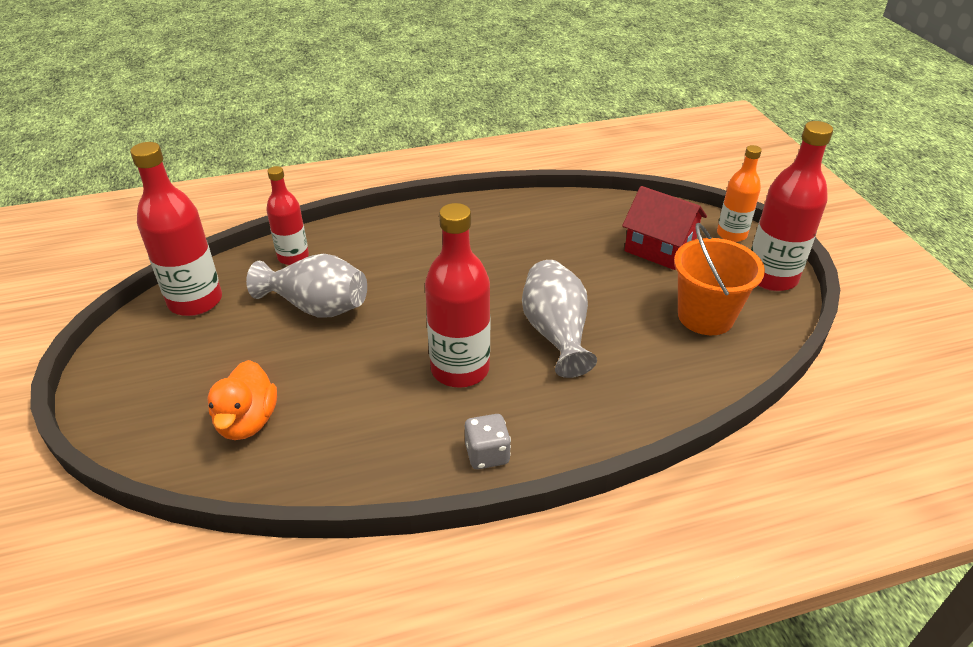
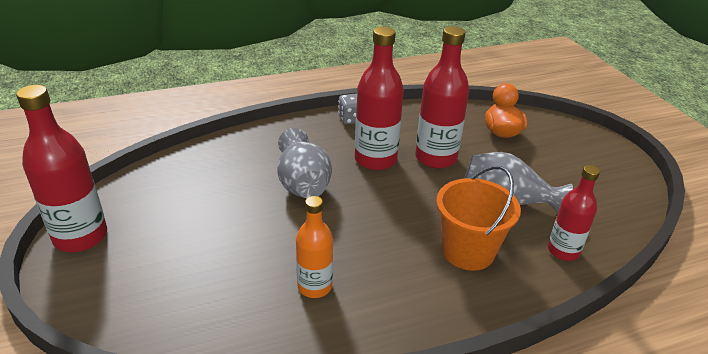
camera: 175 degrees right, 5 degrees down
(195, 301) = (612, 205): red bottle -> red bottle (436, 158)
(659, 248) = (177, 270): red house -> none
(705, 316) = (171, 198): orange bucket -> orange bucket (468, 251)
(731, 234) = (81, 292): orange bottle -> orange bottle (314, 286)

